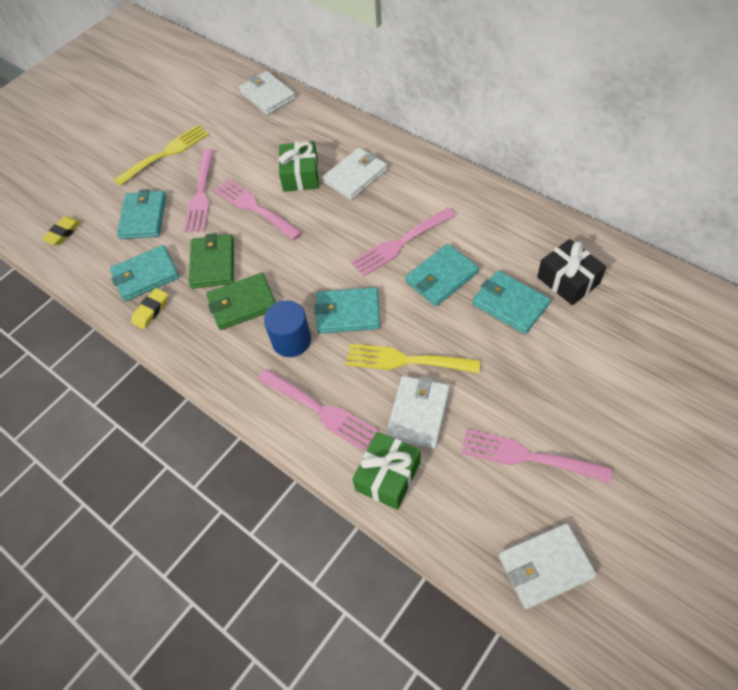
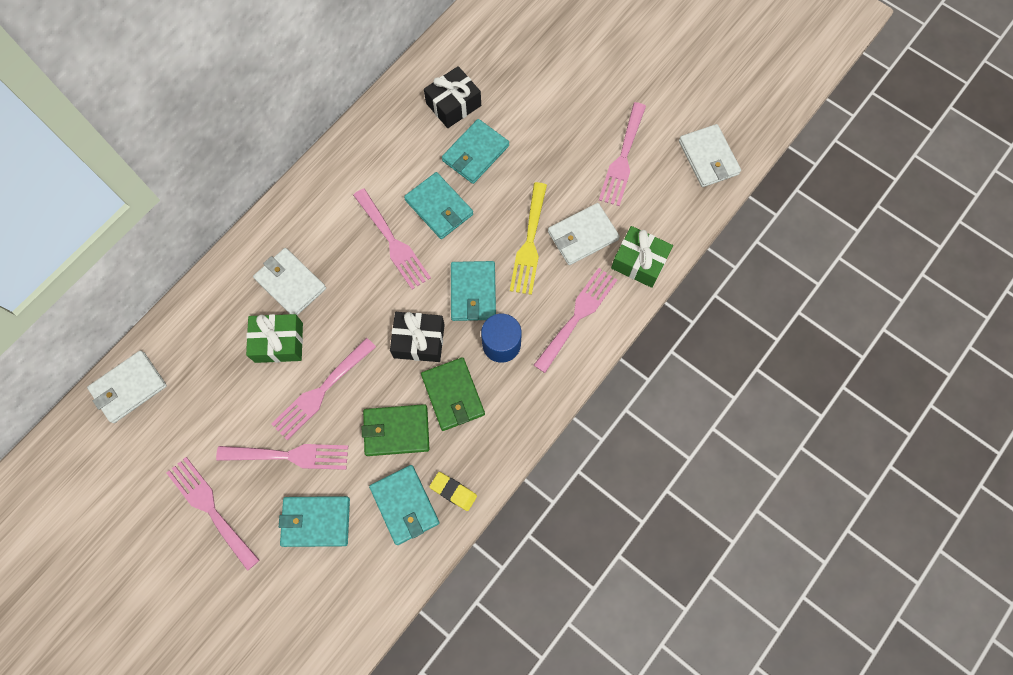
camera: 95 degrees left, 15 degrees up
(63, 233) = (327, 621): yellow eraser -> none
(166, 153) = (210, 509): yellow fork -> pink fork
(298, 273) = (419, 341): none -> black gift
(418, 413) = (582, 236): white wallet -> white wallet turned 45 degrees counterclockwise

